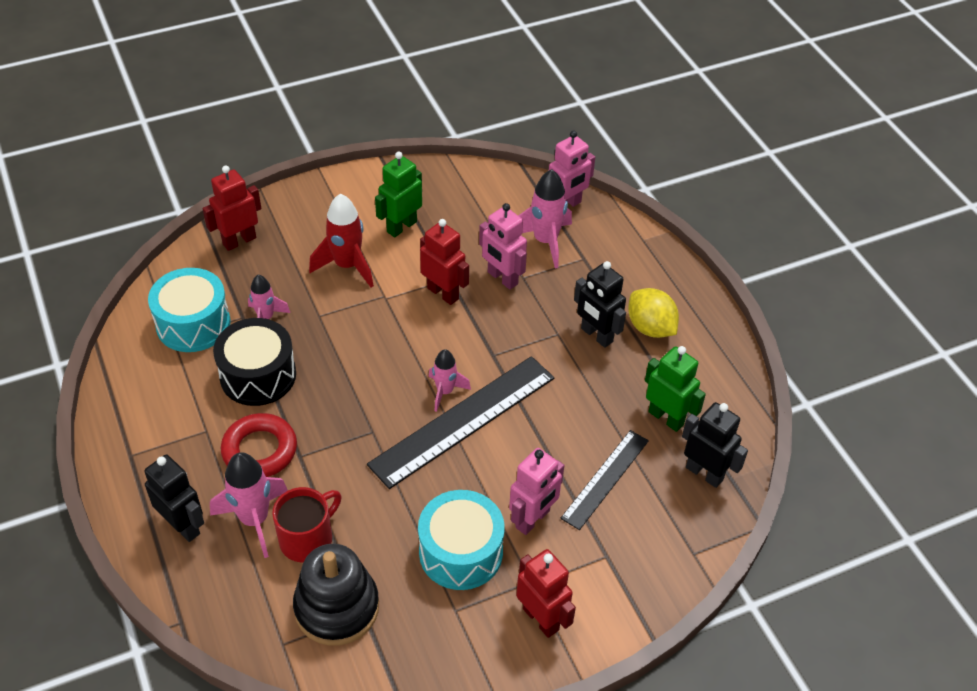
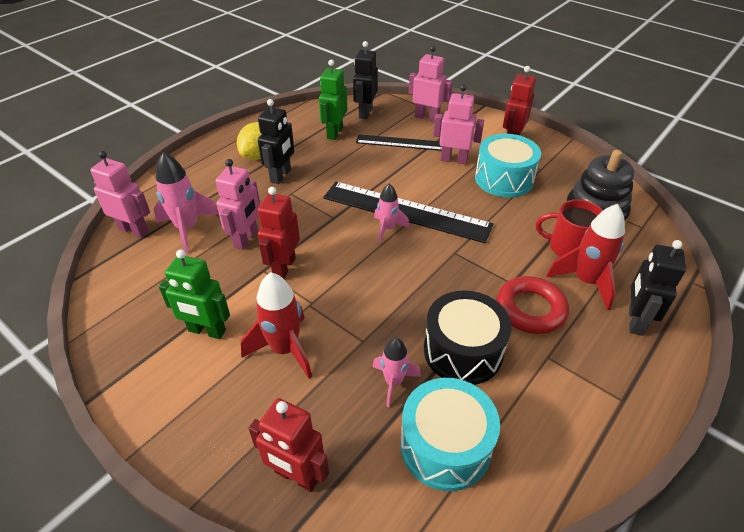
camera: 115 degrees left, 5 degrees down
(254, 520) = (585, 282): pink rocket -> red rocket
(655, 543) = (427, 117): none -> pink robot

